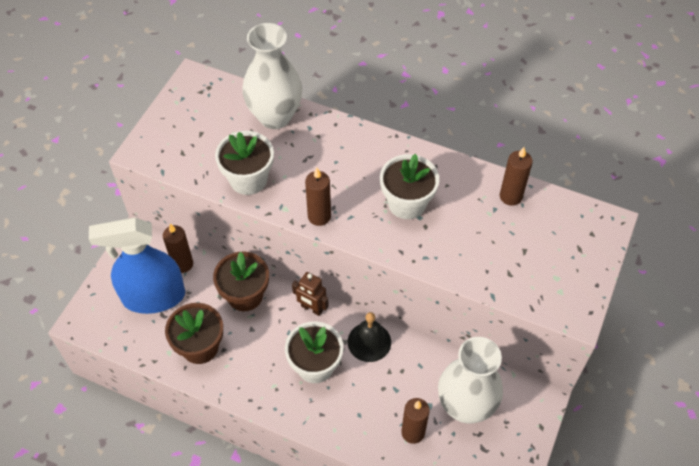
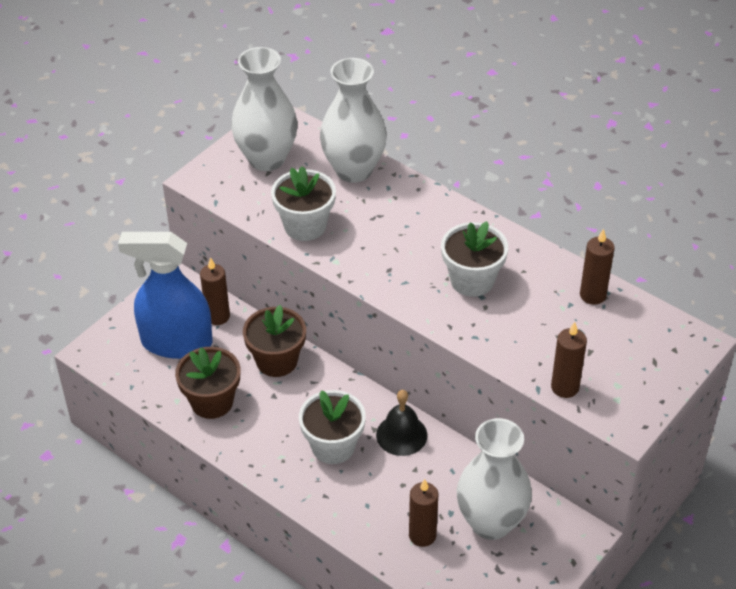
camera: 15 degrees right, 10 degrees down
(196, 120) = (267, 159): none -> white vase
(312, 308) = (347, 388): brown robot -> none
(319, 216) = (370, 275): brown candle -> brown candle (565, 387)

